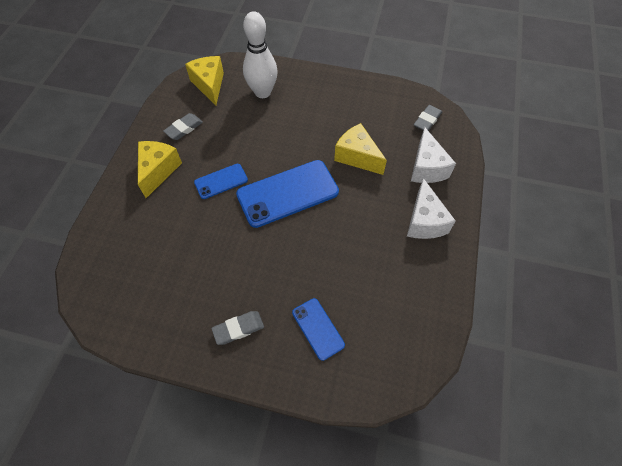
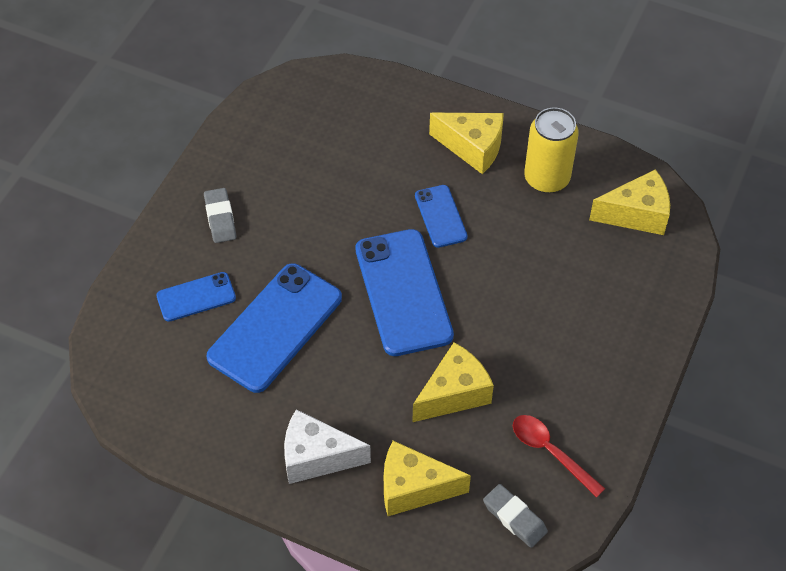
camera: 100 degrees right, 5 degrees down
(184, 129) = (546, 178): grey eraser -> yellow can
(263, 92) = (612, 284): white bowling pin -> none
(333, 266) = (275, 327): none -> blue phone
(381, 109) = (550, 452): none -> red spoon
(426, 168) = (413, 488): white cheese -> yellow cheese

